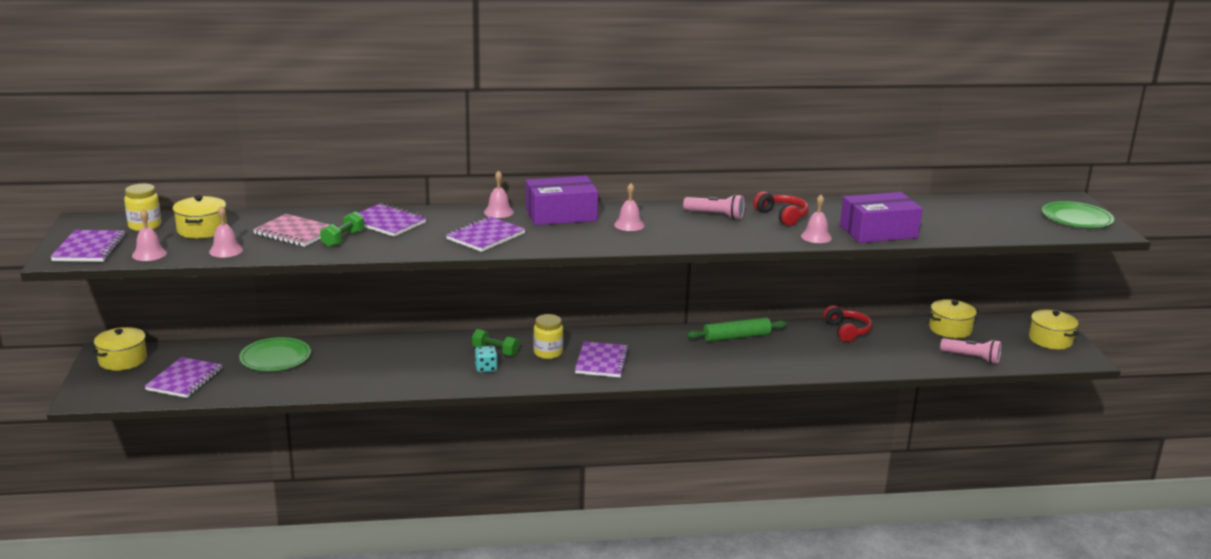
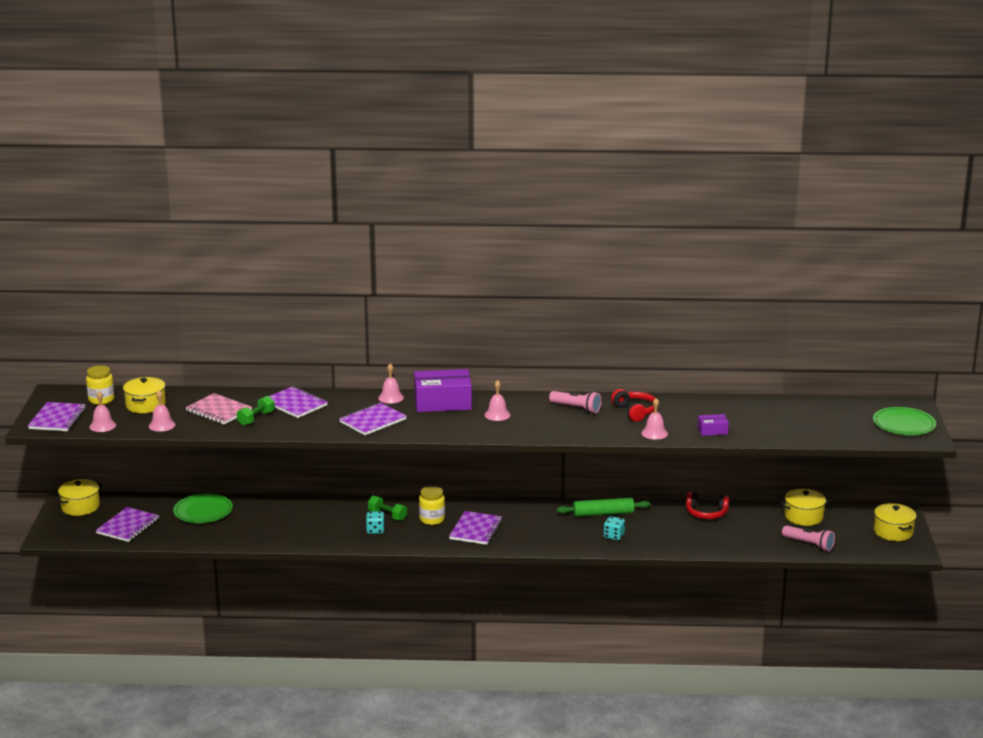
camera: 10 degrees right, 0 degrees up
(758, 360) = (614, 536): none -> turquoise dice
(847, 331) = (706, 513): red headphones -> red headphones turned 105 degrees clockwise
(878, 232) = (712, 431): purple box -> purple box, size x0.48

